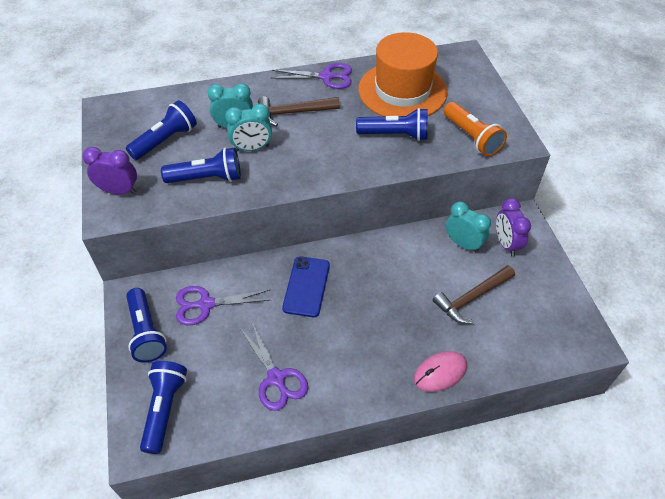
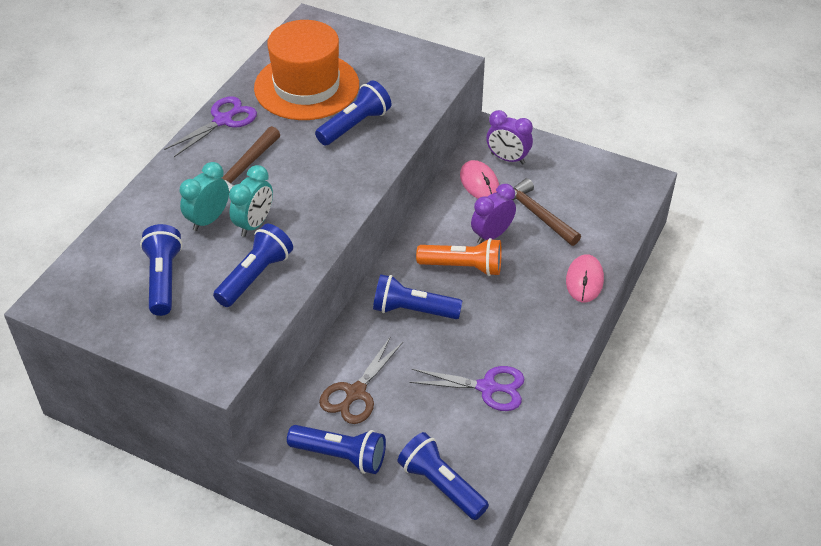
camera: 50 degrees left, 5 degrees down
(119, 191) = (193, 349): purple clock -> purple clock (492, 235)
(206, 304) = (356, 393): purple scissors -> brown scissors
(306, 286) = (413, 310): blue phone -> blue flashlight
(463, 244) = (479, 183): turquoise clock -> pink mouse
(471, 138) = (414, 85): orange flashlight -> orange flashlight (463, 267)
(472, 298) = (537, 215): brown hammer -> brown hammer turned 135 degrees clockwise

